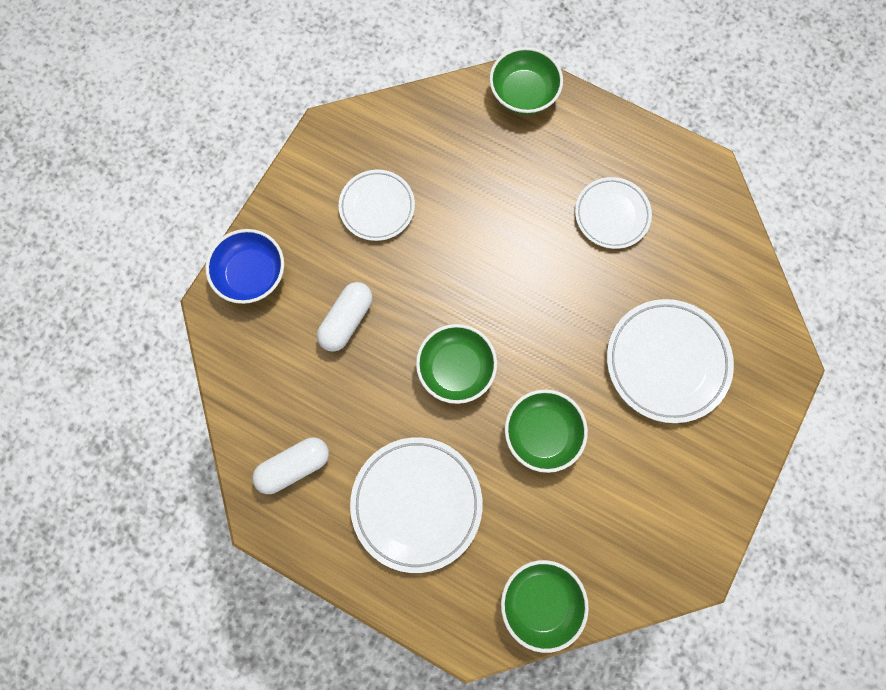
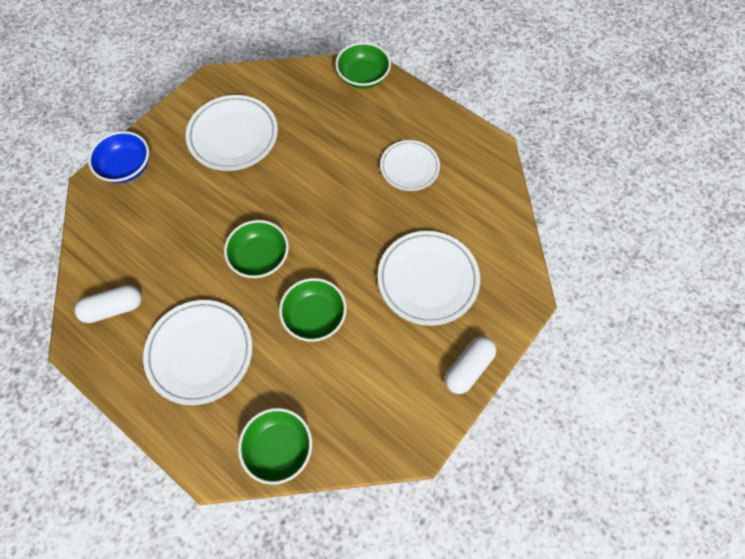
camera: 10 degrees right, 10 degrees down
(346, 320) = (187, 210): white capsule -> white capsule (468, 368)
(377, 207) = (233, 136): white plate -> white plate, size x1.56

